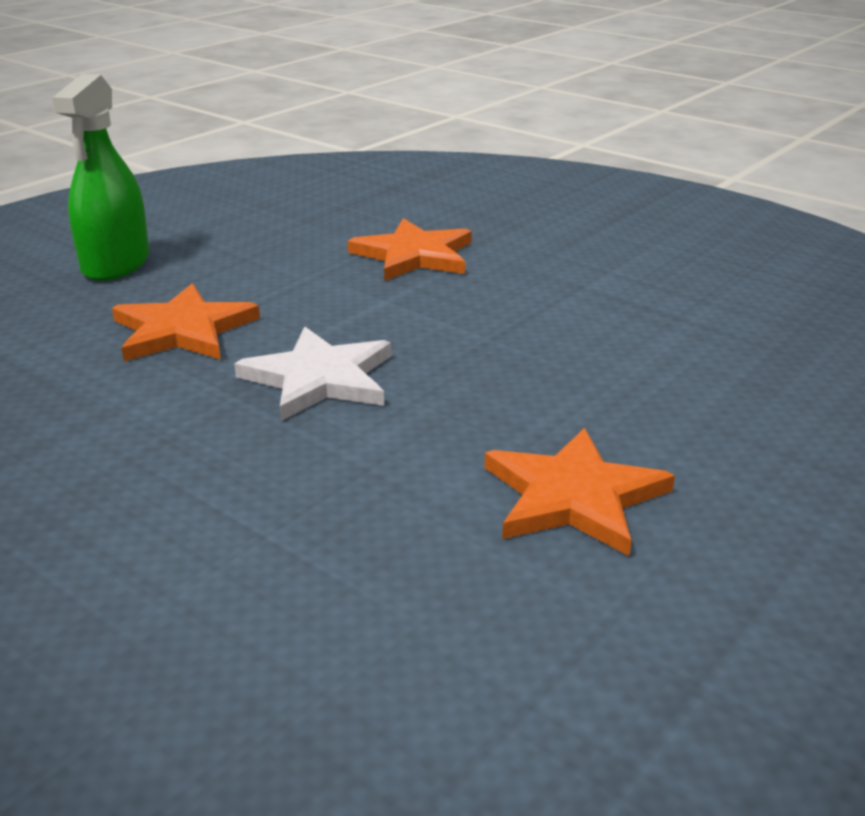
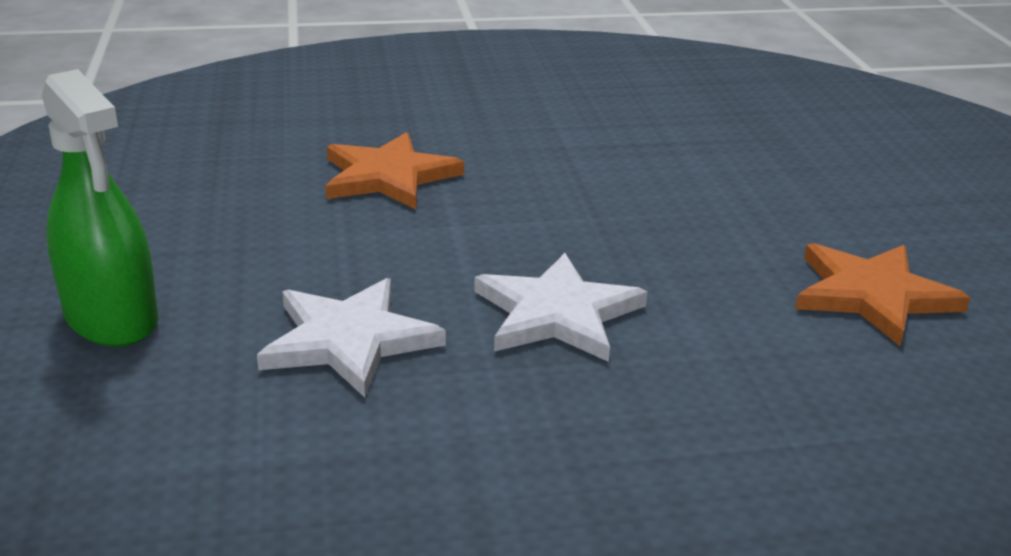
camera: 50 degrees left, 0 degrees up
(183, 330) = (349, 340): orange star -> white star

